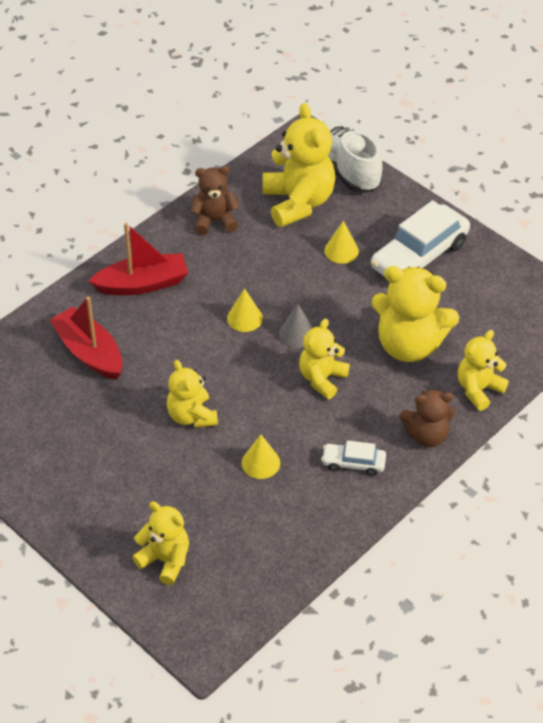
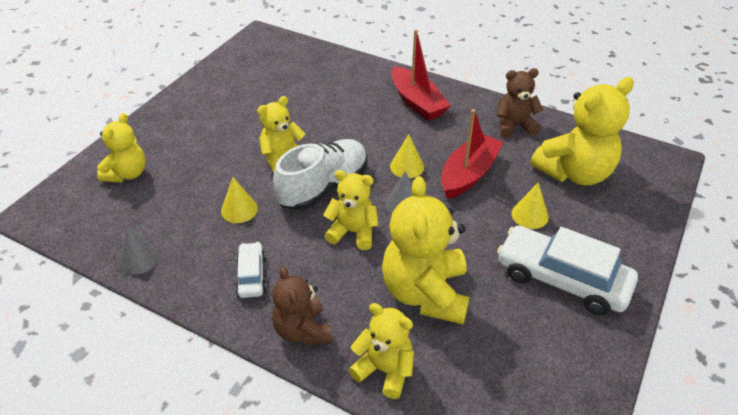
camera: 75 degrees right, 5 degrees down
(89, 352) = (332, 92): red boat -> red boat (468, 174)
(214, 220) = (514, 126): brown teddy bear -> brown teddy bear turned 75 degrees counterclockwise
(305, 551) = (139, 259): none -> grey cone
(344, 169) = (647, 197): white shoe -> white shoe (324, 187)

